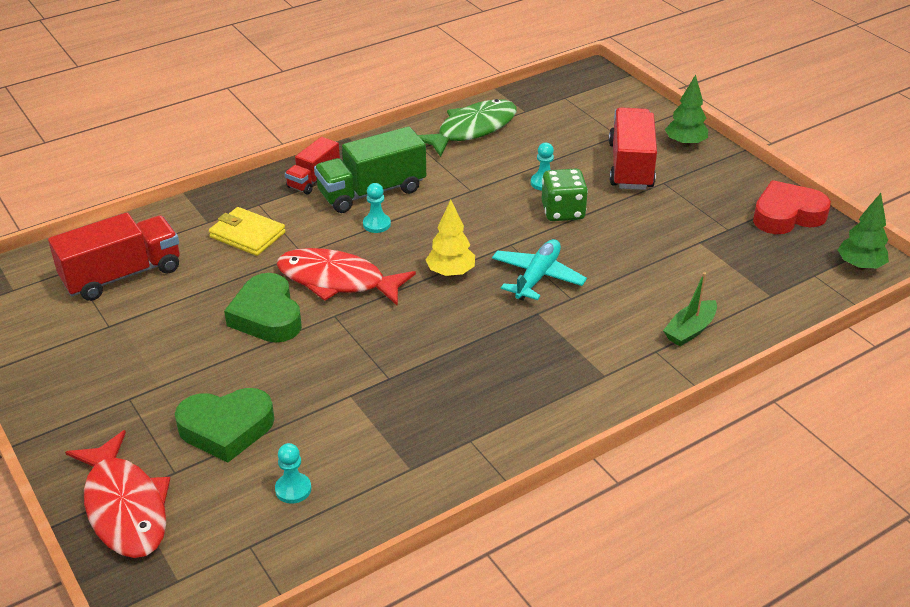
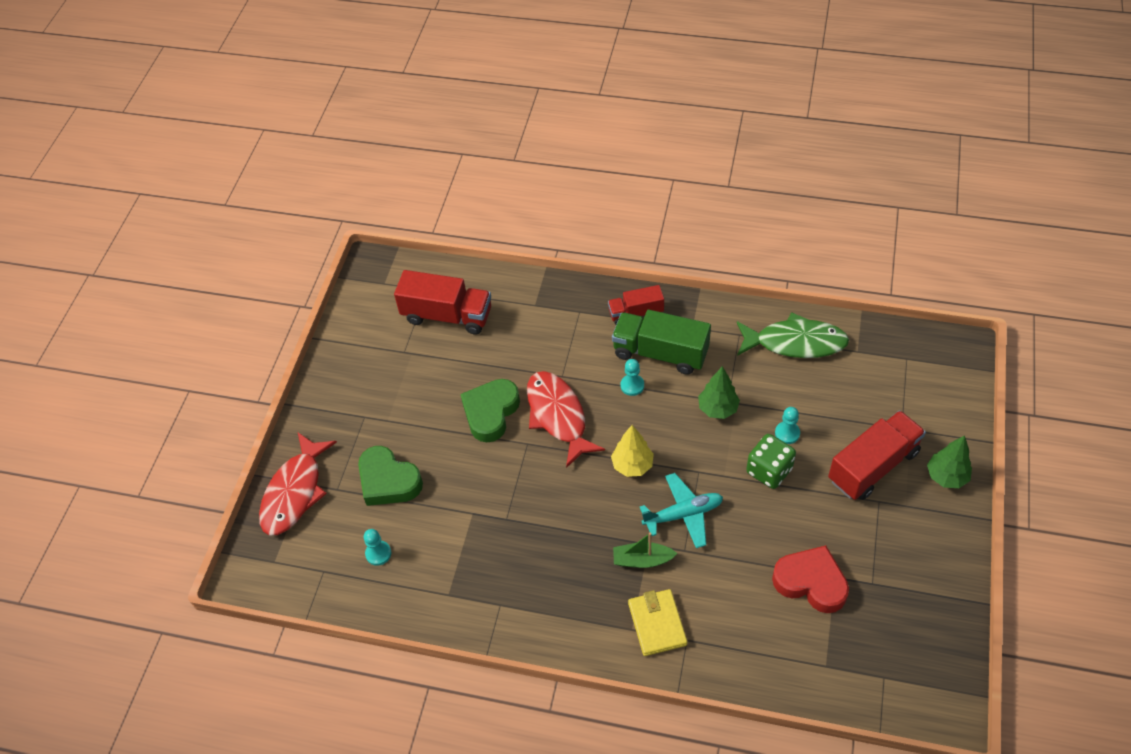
camera: 50 degrees right, 15 degrees up
(247, 235) = (546, 334): yellow wallet -> yellow wallet (657, 624)
(690, 330) = (730, 644): green boat -> green boat (642, 560)
(787, 215) = (937, 608): red heart -> red heart (811, 582)
(859, 266) = (931, 700): green tree -> green tree (717, 409)

